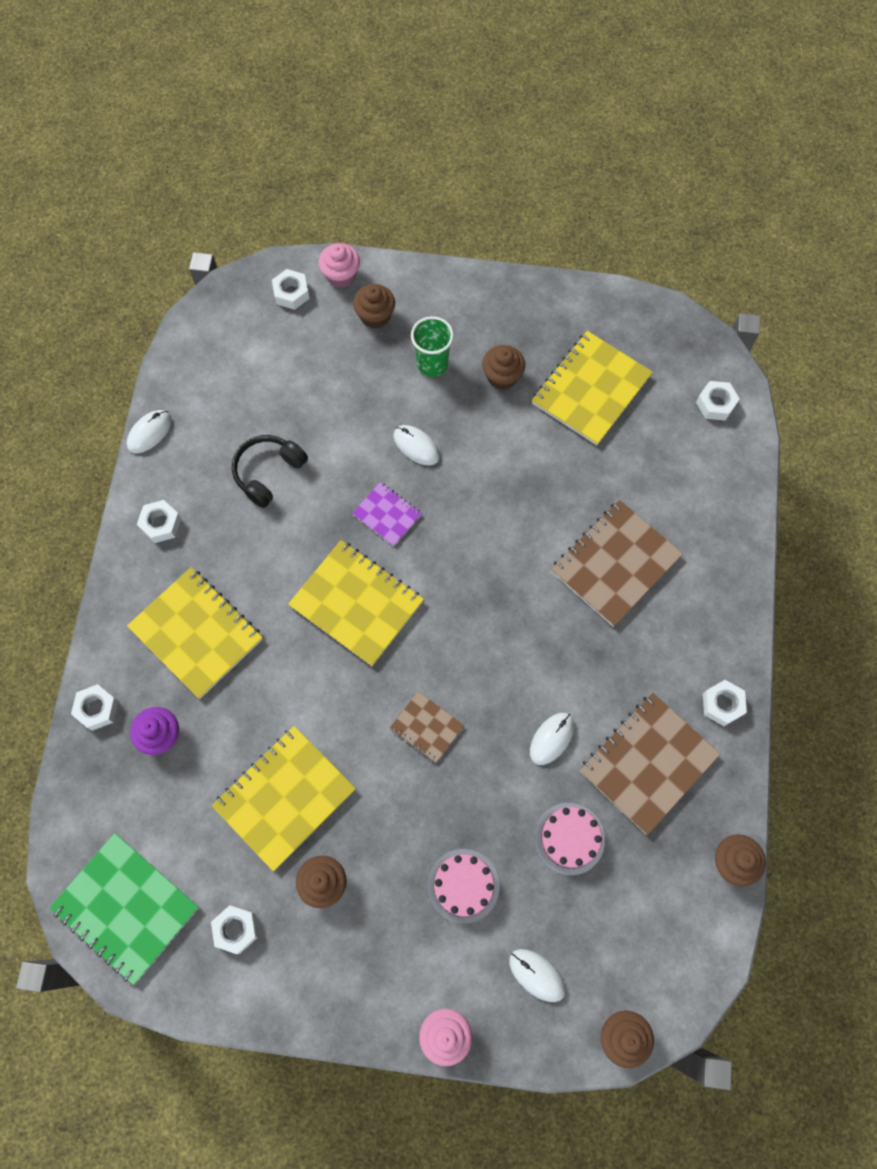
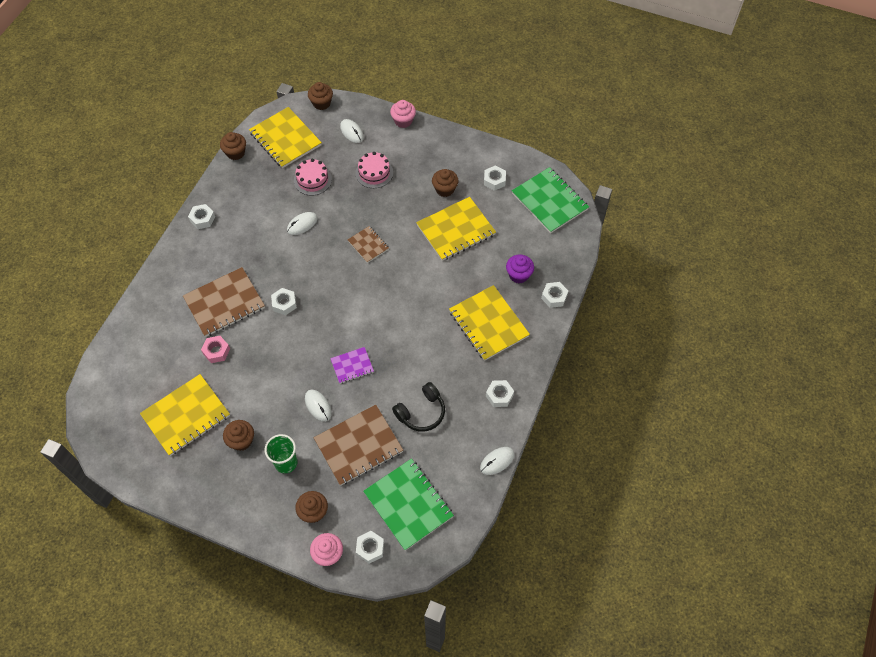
camera: 165 degrees left, 10 degrees down
(256, 352) = (408, 504): none -> green notebook
(356, 603) = (387, 318): yellow notebook -> yellow notebook (285, 139)
(387, 515) = (352, 366): purple notebook -> purple notebook turned 75 degrees counterclockwise
(592, 487) = (216, 351): none -> pink nut
(648, 763) = (256, 202): brown notebook -> brown notebook (358, 446)
(715, 404) = (110, 385): white nut -> white nut (284, 303)

